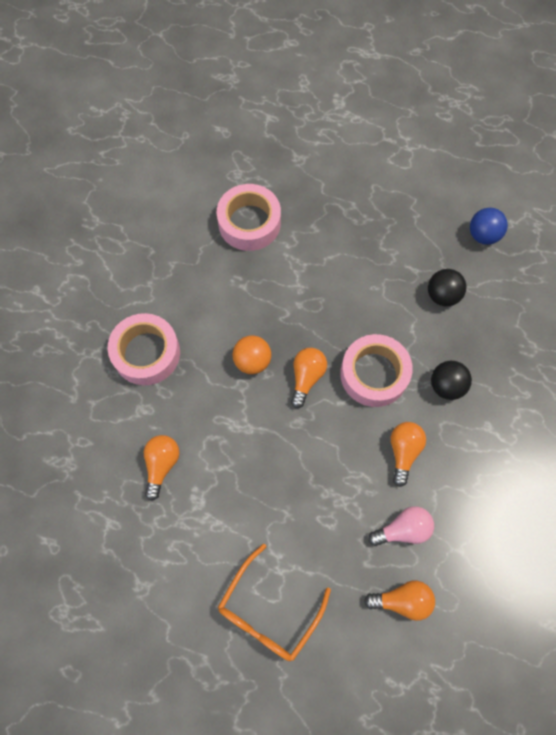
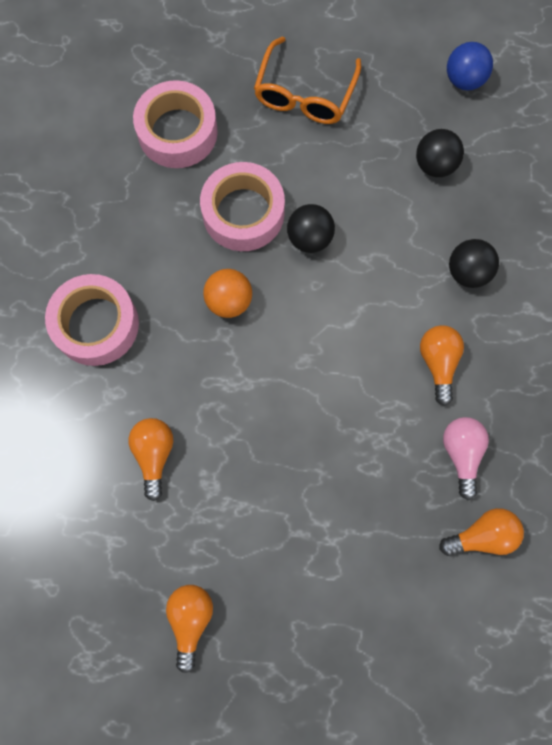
camera: 15 degrees left, 5 degrees up
(268, 611) = (331, 591): orange glasses -> orange glasses (304, 94)
(306, 377) = (300, 304): orange light bulb -> orange light bulb (190, 620)
(328, 328) = (309, 238): none -> black ball
(374, 374) = (379, 280): pink tape -> pink tape (243, 213)
(403, 529) = (461, 454): pink light bulb -> pink light bulb turned 60 degrees counterclockwise

